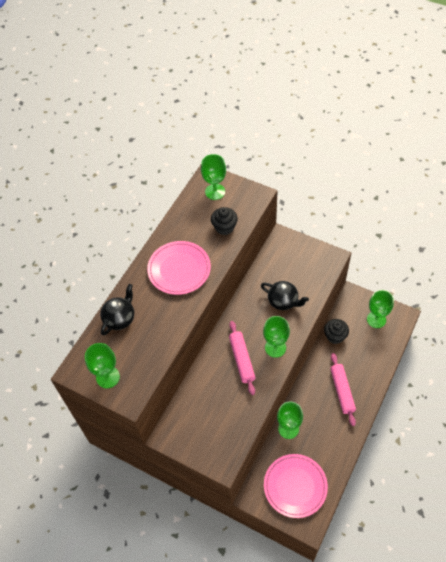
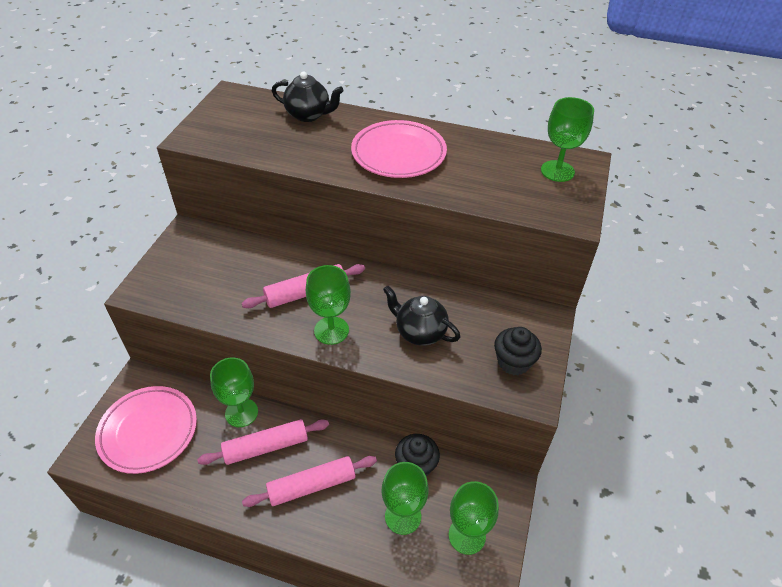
camera: 75 degrees right, 10 degrees down
(108, 377) = (222, 117): green goblet -> green goblet (403, 516)
(224, 227) = (491, 188): black cupcake -> black cupcake (513, 362)
(283, 301) = (420, 332): black teapot -> black teapot turned 105 degrees clockwise
(314, 415) = (266, 447): none -> pink rolling pin

